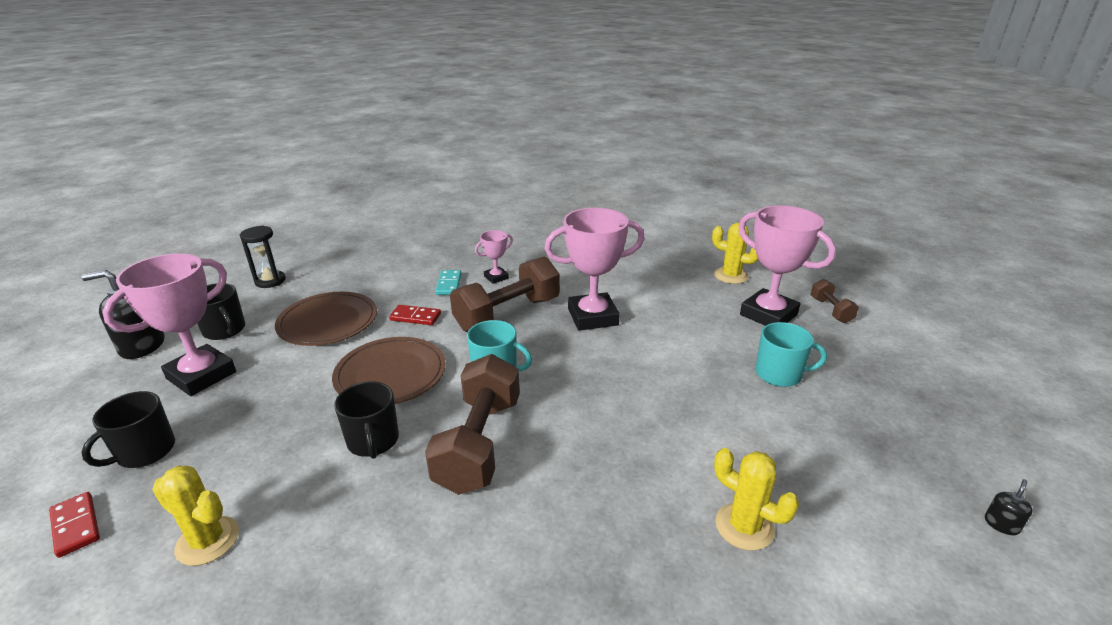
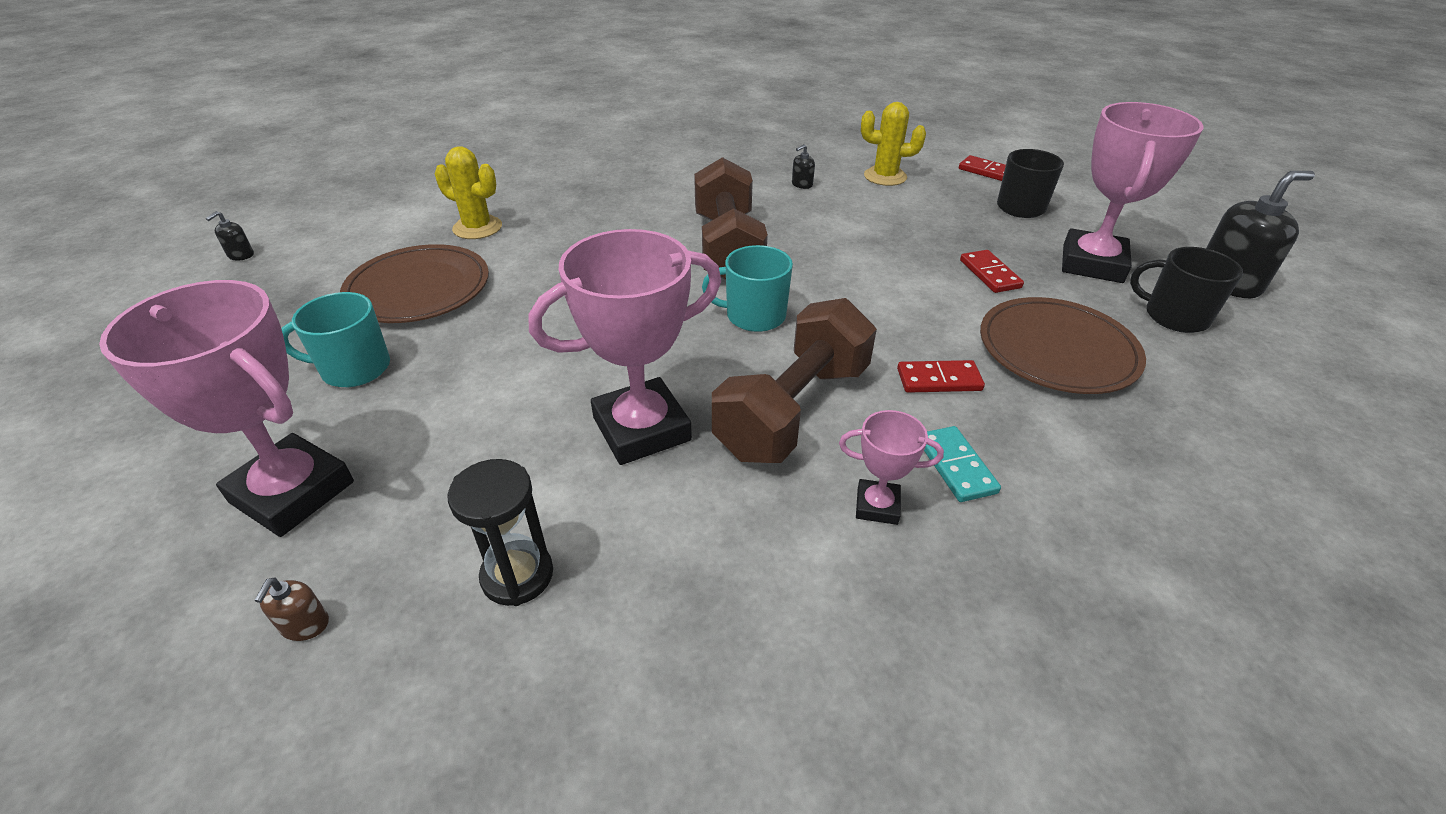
camera: 165 degrees right, 10 degrees up
(270, 281) = (1285, 415): black hourglass -> black hourglass (517, 575)
(290, 379) = (990, 274): none -> red domino
(325, 544) = (802, 184): none -> black soap dispenser
(373, 441) = (831, 237): black mug -> none
(390, 374) = (881, 294): brown plate -> brown plate (418, 289)
(496, 277) = (877, 506): pink trophy -> pink trophy turned 60 degrees clockwise
(731, 276) = (305, 625): yellow cactus -> brown soap dispenser
(830, 310) = (141, 529): brown dumbbell -> none

